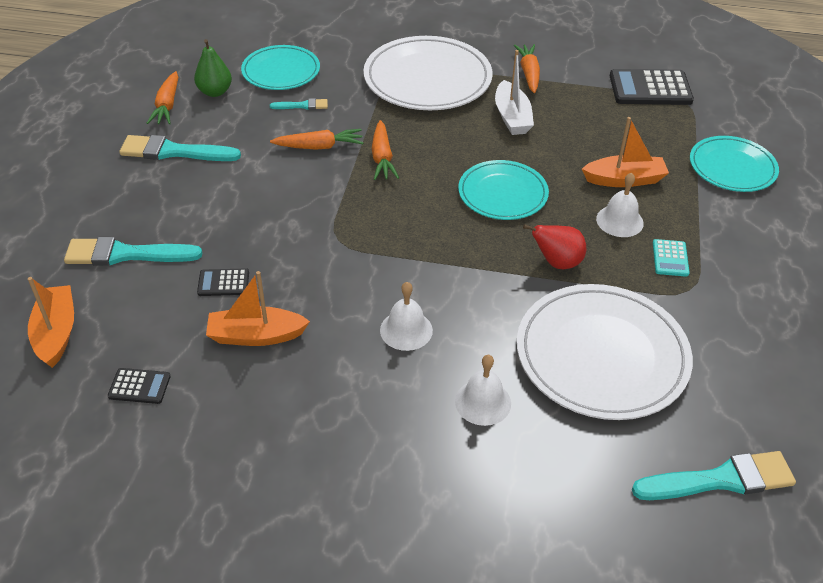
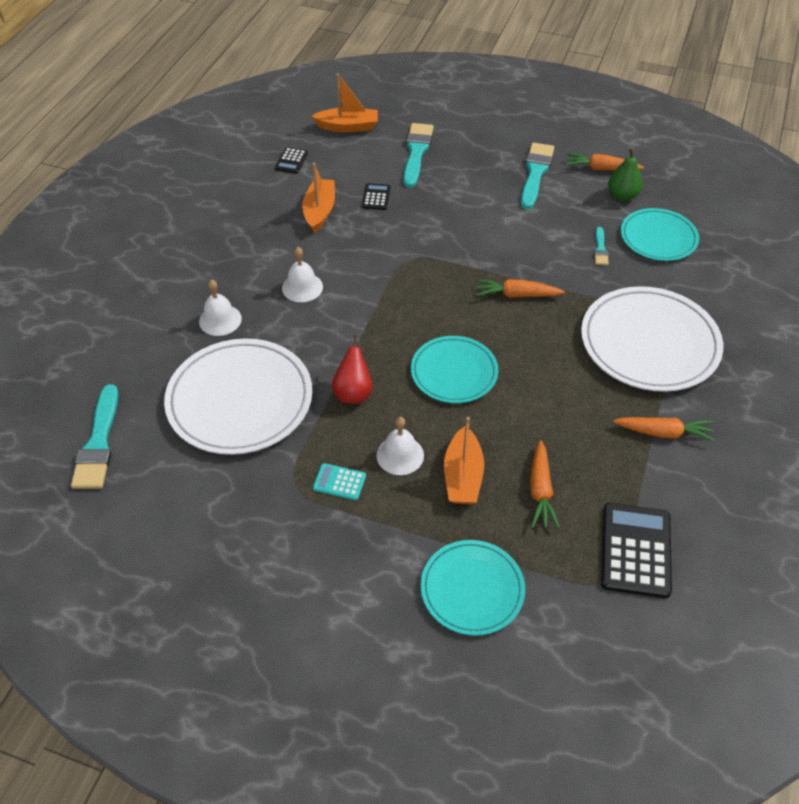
camera: 100 degrees right, 5 degrees up
(320, 147) = (536, 256): orange carrot -> orange carrot (540, 491)
(512, 117) = (578, 402): white boat -> none

